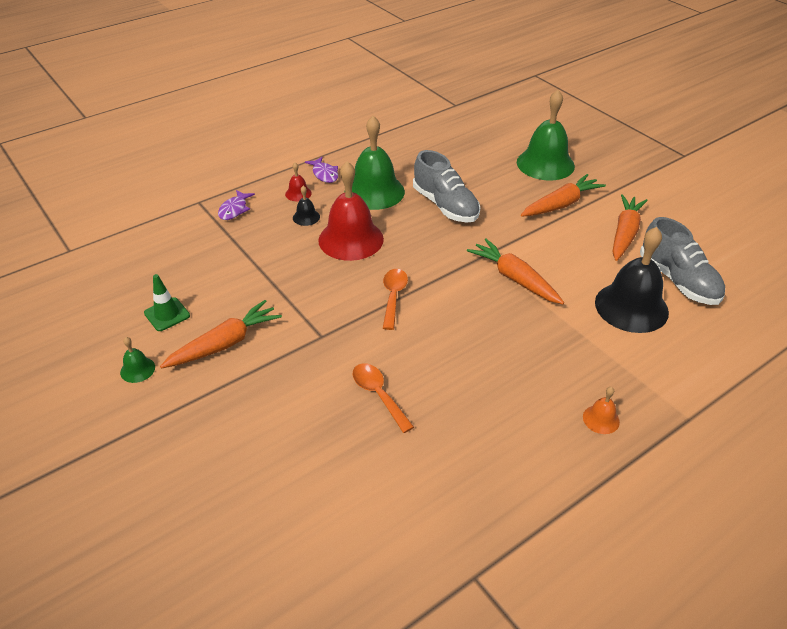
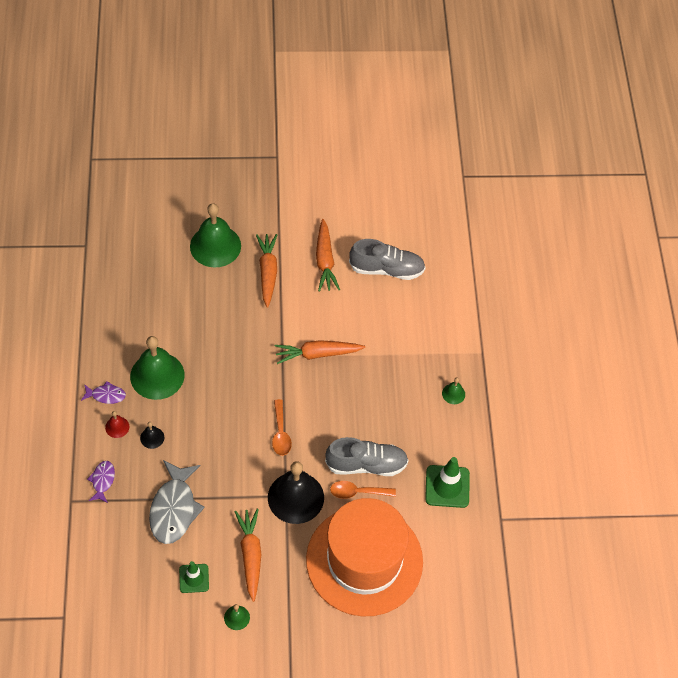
camera: 60 degrees left, 15 degrees up
(234, 209) = (102, 481): purple fish -> purple fish turned 135 degrees counterclockwise
(239, 264) = (174, 509): none -> grey fish
(290, 448) = (364, 560): none -> orange hat
(351, 239) = (201, 423): red bell -> none
(393, 296) = (280, 433): orange spoon -> orange spoon turned 135 degrees counterclockwise
(445, 206) = (211, 342): grey shoe -> grey shoe (366, 464)
(466, 482) = (447, 486): none -> green traffic cone
(601, 419) = (453, 394): orange bell -> green bell
(624, 233) = (325, 261): orange carrot -> orange carrot turned 150 degrees counterclockwise
(631, 307) = (388, 312): black bell -> black bell (295, 497)

